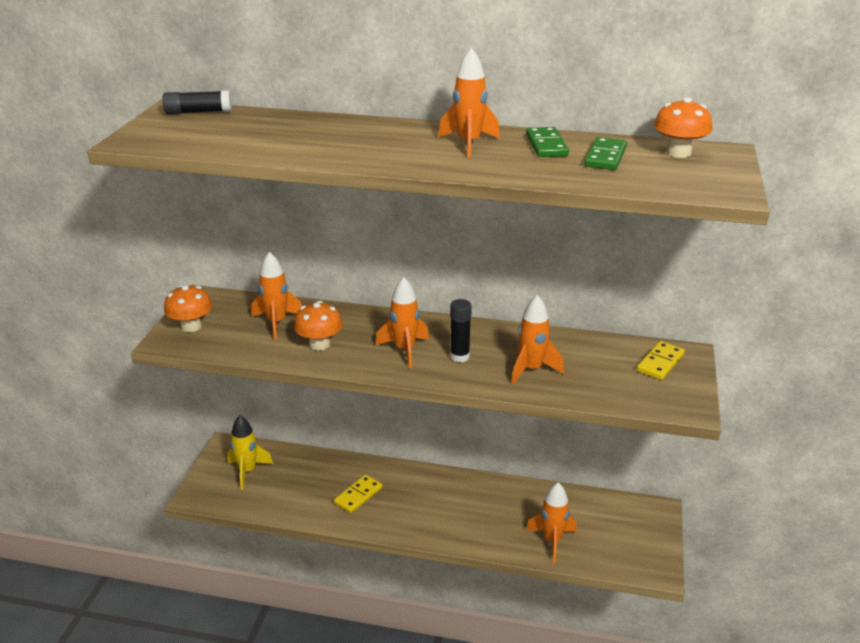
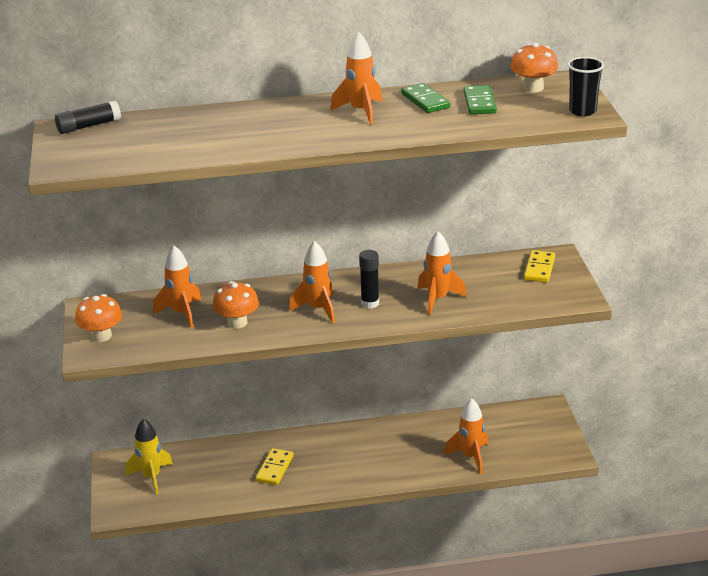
camera: 20 degrees left, 0 degrees up
(722, 186) = (582, 111): none -> black cup

